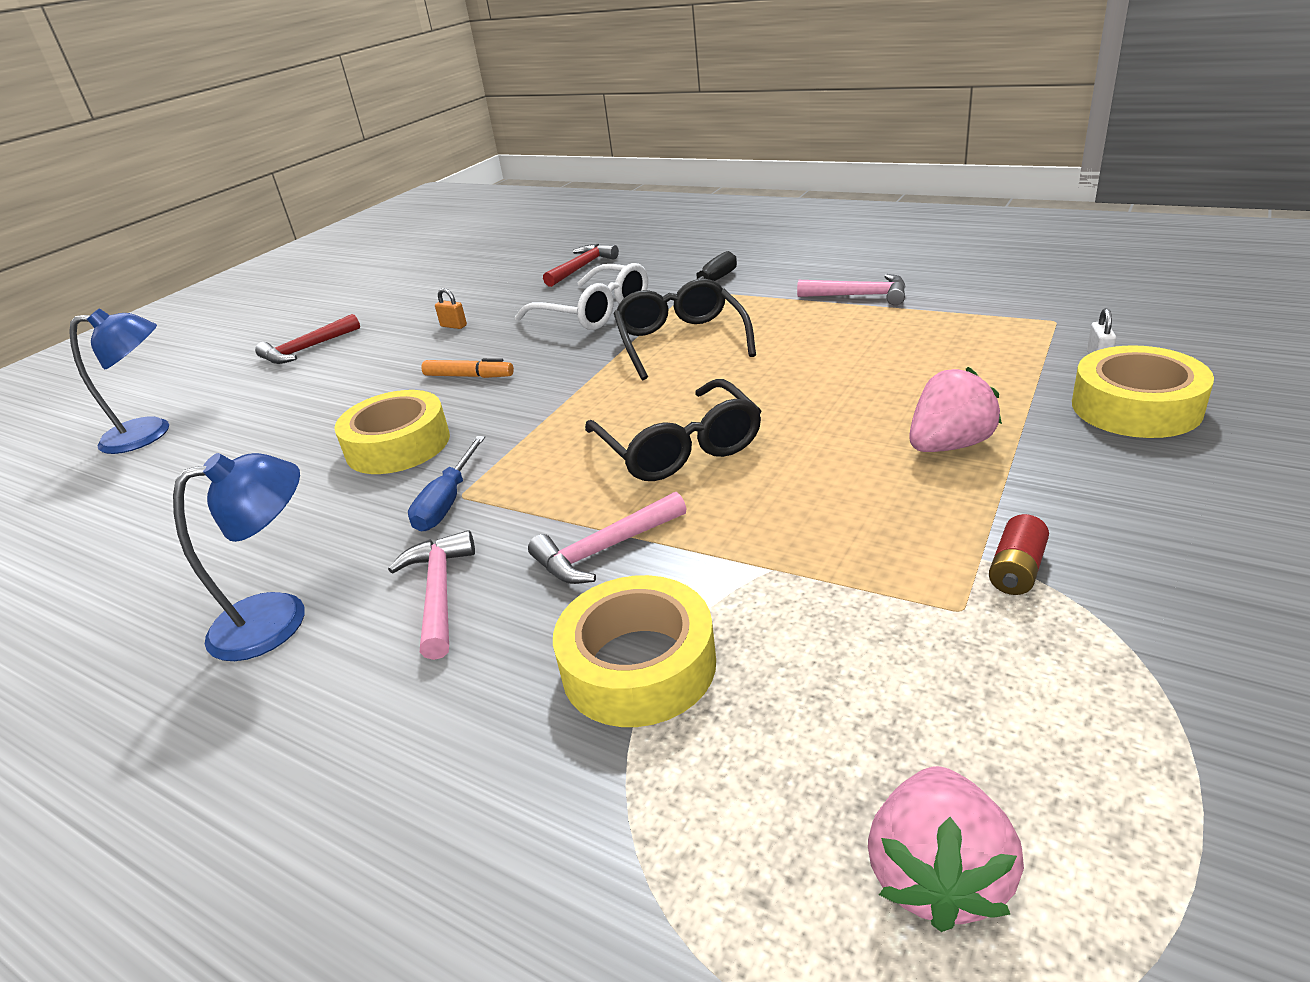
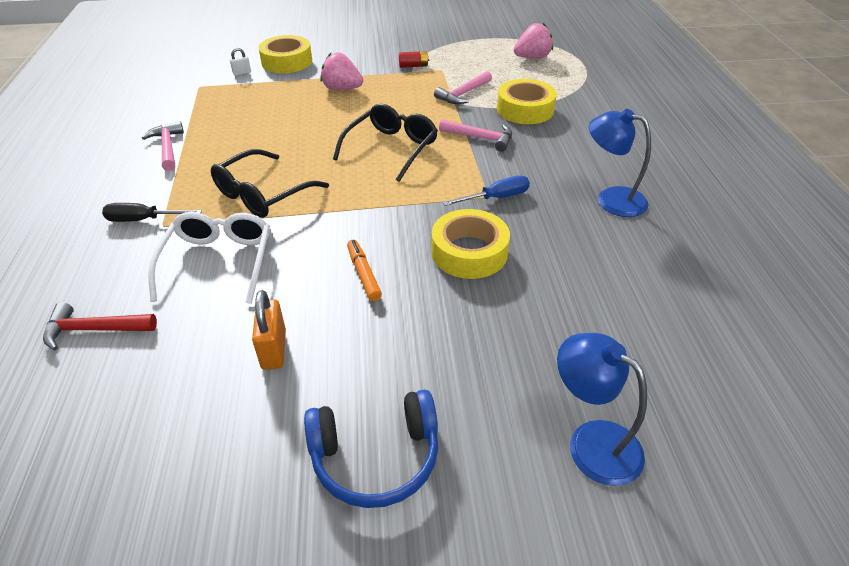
camera: 130 degrees left, 10 degrees up
(307, 349) = (376, 457): red hammer -> blue headphones
(439, 593) = (547, 165): pink hammer -> pink hammer (463, 94)
(453, 326) = (274, 349): orange padlock -> orange padlock, size x1.74

